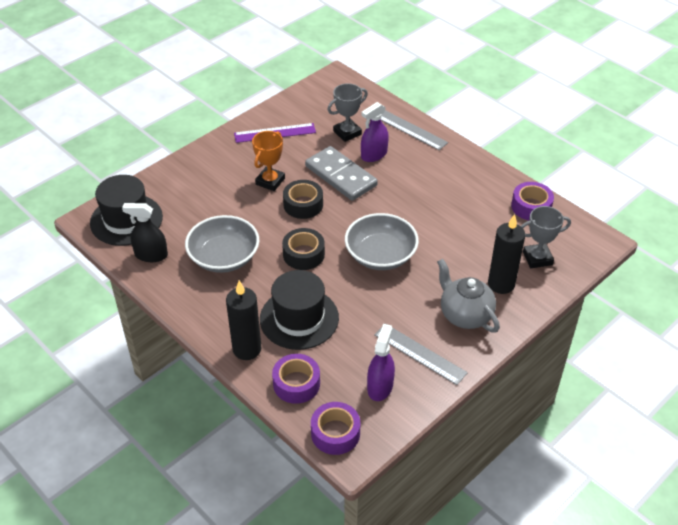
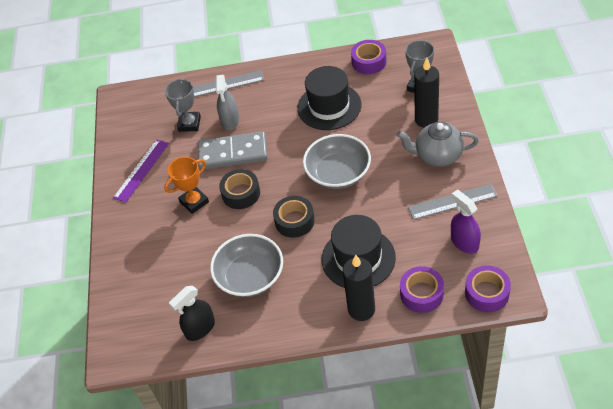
camera: 45 degrees left, 5 degrees up
(126, 220) = (141, 328): black hat -> black hat (329, 106)
(270, 181) = (194, 202): orange trophy -> orange trophy turned 75 degrees clockwise
(374, 155) = (230, 120): purple spray bottle -> grey spray bottle

